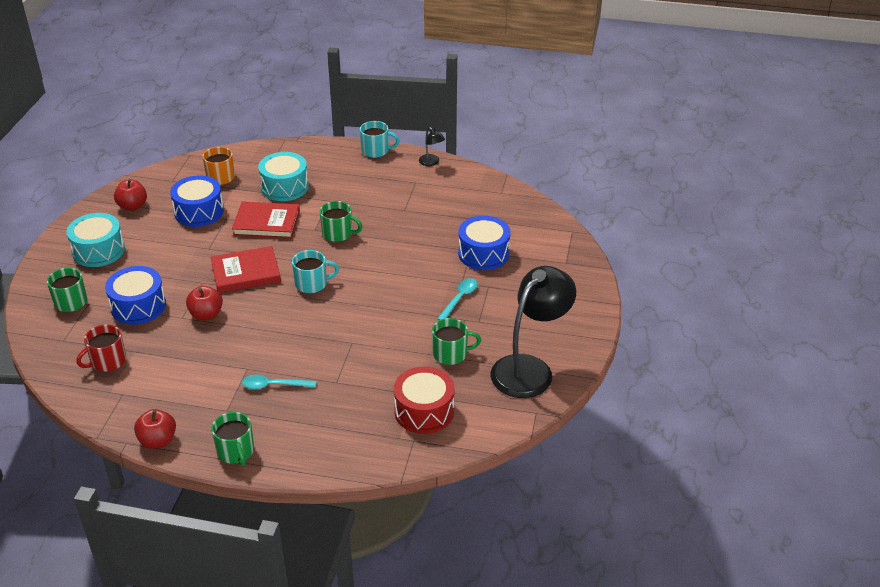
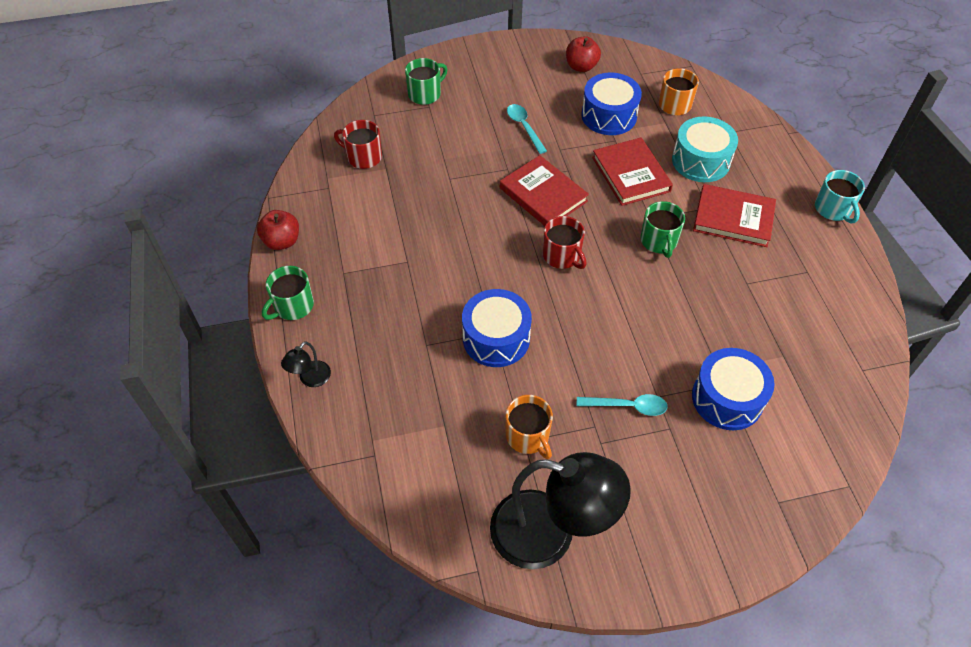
camera: 65 degrees right, 15 degrees up
(98, 250) = (503, 77): turquoise drum -> none
(138, 306) = (446, 141): blue drum -> blue drum (496, 338)
(206, 315) = (464, 194): red apple -> none
(274, 385) = (394, 294): turquoise spoon -> turquoise spoon (524, 127)
(312, 284) = (562, 256): turquoise mug -> red mug
(347, 194) = (733, 218): none -> red book
(424, 411) = (422, 447): red drum -> none
(431, 162) = (859, 272): black lamp -> black lamp (310, 379)
(451, 354) = (528, 436): green mug -> orange mug

